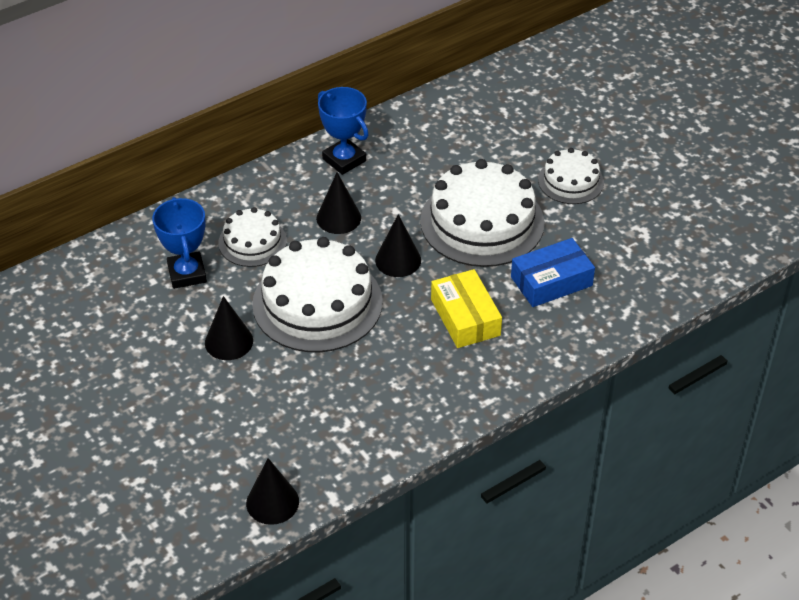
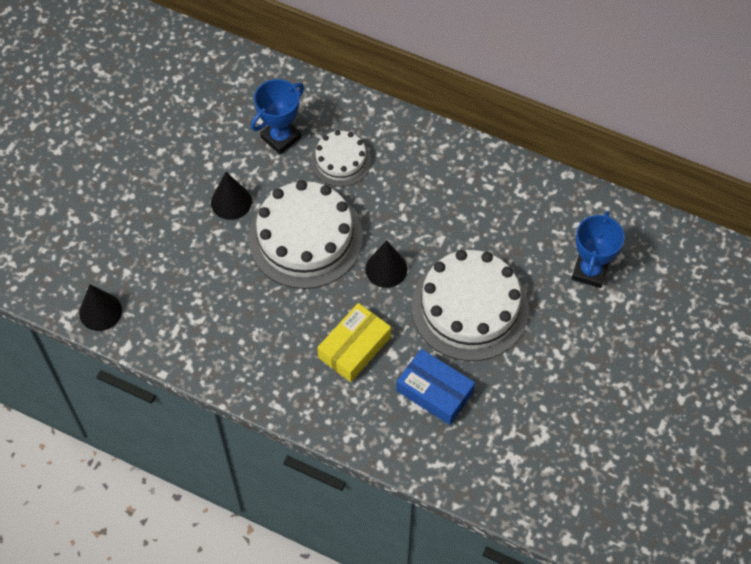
camera: 60 degrees right, 15 degrees up
(338, 218) = (405, 204): black cone -> none
(344, 160) = (473, 173): blue trophy -> blue trophy (590, 271)
(570, 181) = (566, 351): white cake -> none

